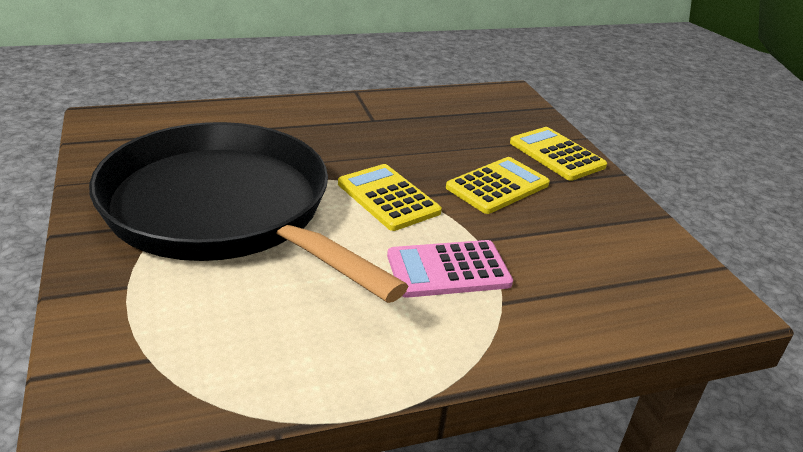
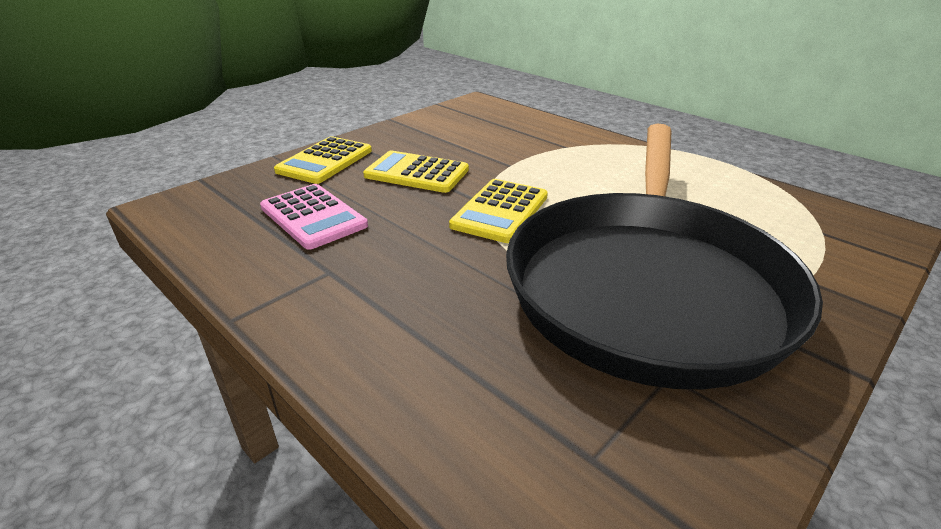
camera: 115 degrees left, 0 degrees up
(448, 270) = (561, 167): pink calculator -> pink calculator (313, 217)

